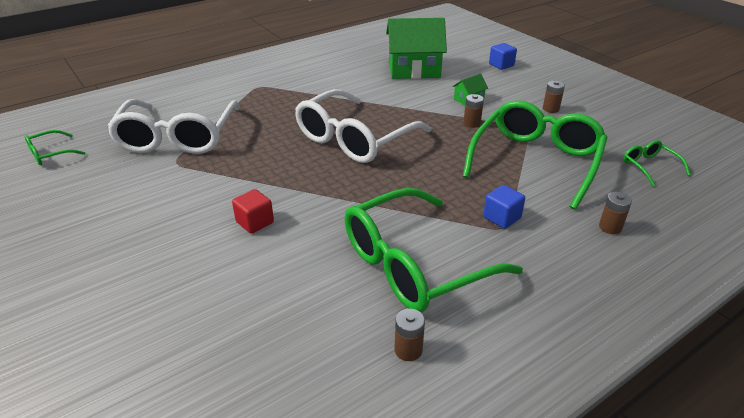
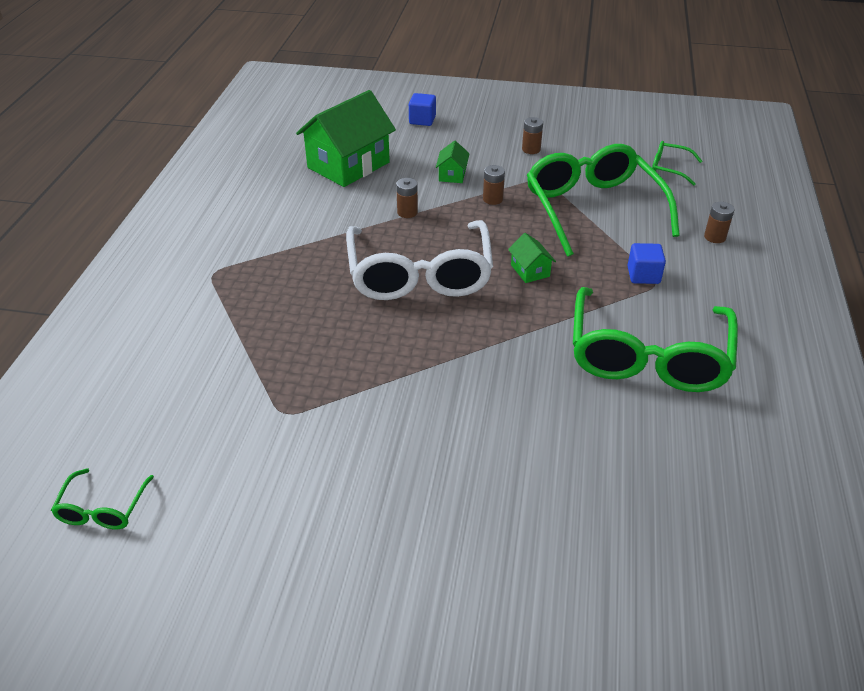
camera: 45 degrees left, 5 degrees up
(177, 138) = (231, 386): white glasses -> none
(255, 222) = (474, 413): red cube -> none
(408, 350) = (741, 421): brown battery -> brown battery (407, 212)
(424, 172) = (530, 270): none -> green house

